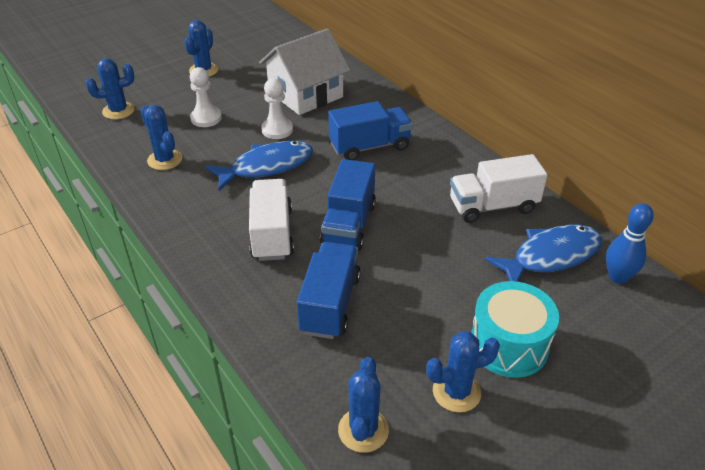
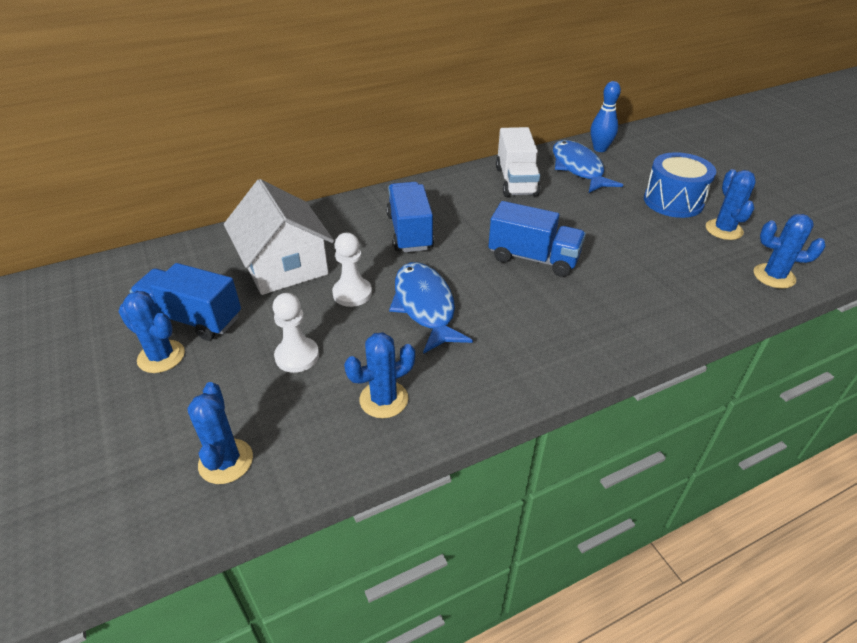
camera: 80 degrees left, 0 degrees up
(272, 234) = (544, 309): white truck -> none
(330, 304) = (643, 280): blue truck -> blue truck (192, 319)
(508, 345) = (673, 201): turquoise drum -> blue drum

